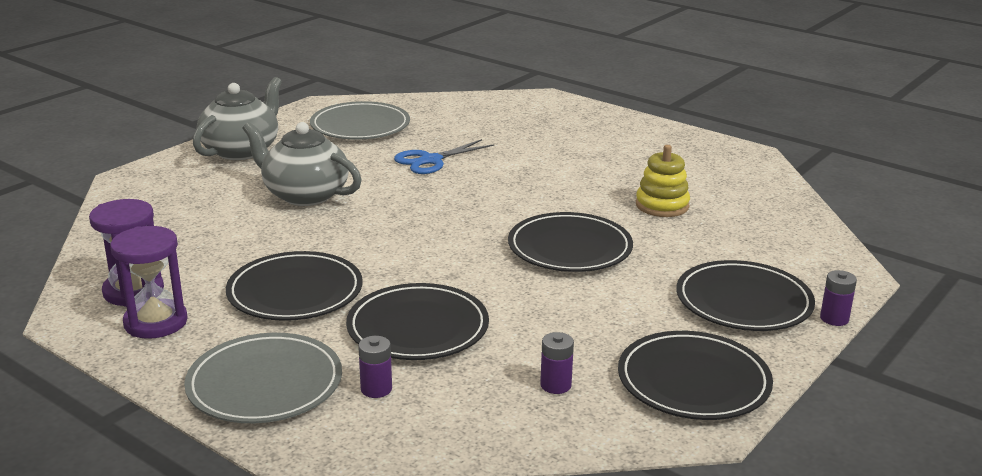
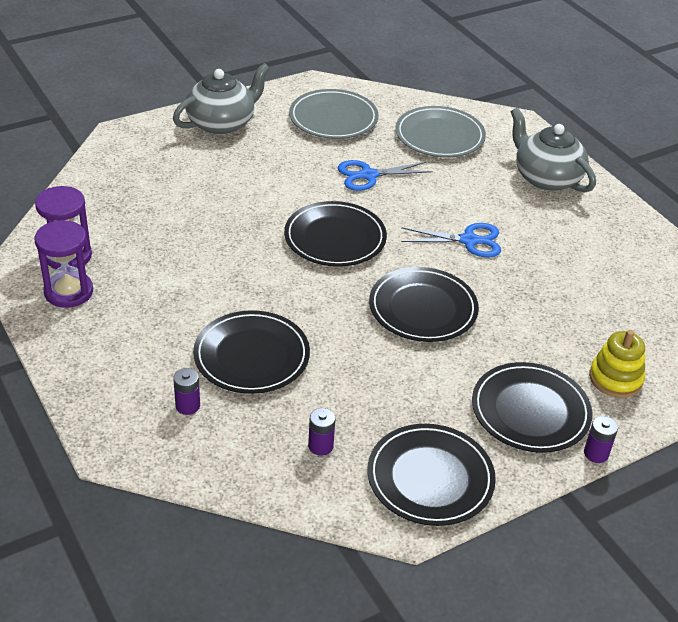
camera: 20 degrees right, 15 degrees up
(265, 384) = (113, 375): grey plate -> grey plate (439, 136)
(295, 292) = (181, 291): black plate -> black plate (335, 238)
(304, 195) = (244, 188): grey teapot -> grey teapot (546, 178)
(571, 188) = (468, 240): none -> blue scissors
(662, 205) = (535, 283): yellow stacking toy -> yellow stacking toy (615, 378)

